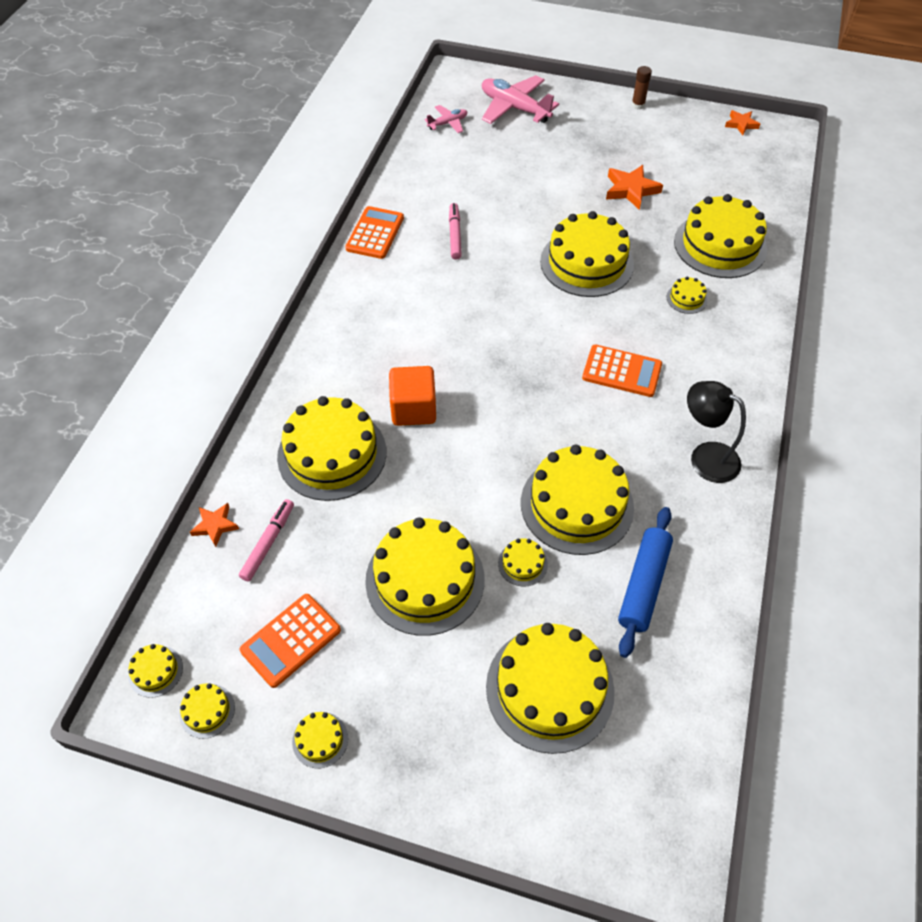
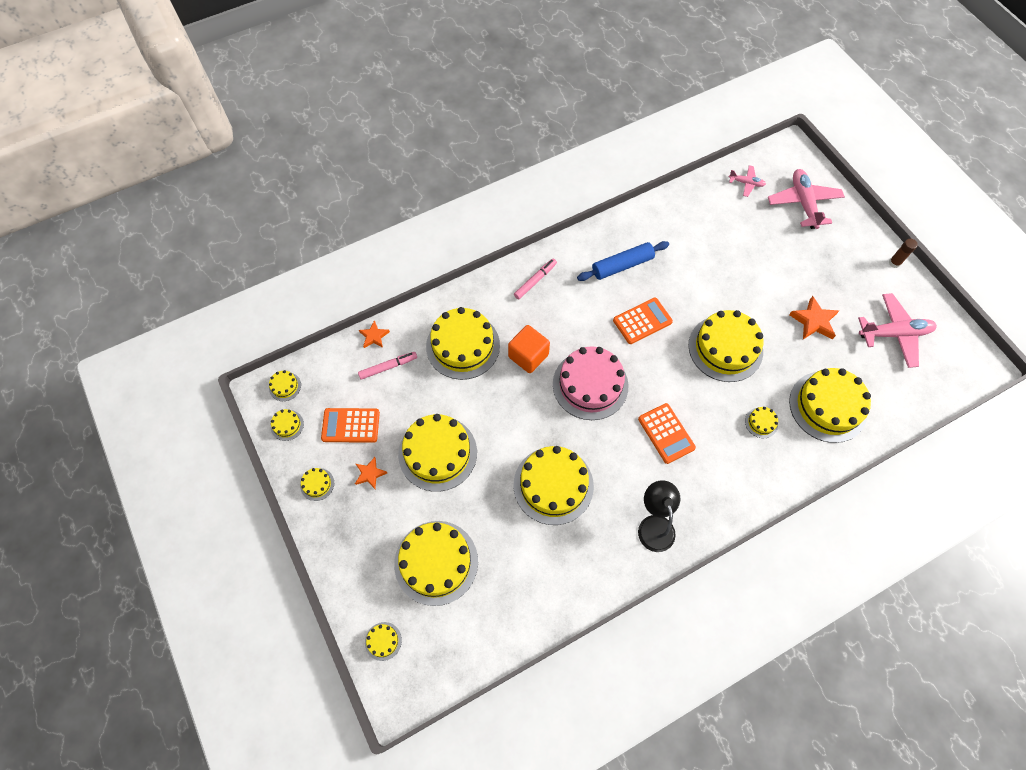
camera: 45 degrees right, 10 degrees up
(375, 233) = (620, 228): orange calculator -> orange calculator (642, 321)
(455, 235) = (666, 266): pink marker -> pink marker (535, 281)
(505, 386) = (590, 385): none -> pink cake
(522, 564) = (491, 490): yellow cake -> yellow cake (383, 641)
(643, 585) = (538, 559): blue rolling pin -> blue rolling pin (622, 265)
(700, 155) = (894, 334): none -> pink plane
(741, 124) = (955, 333): orange star -> orange star (370, 474)

